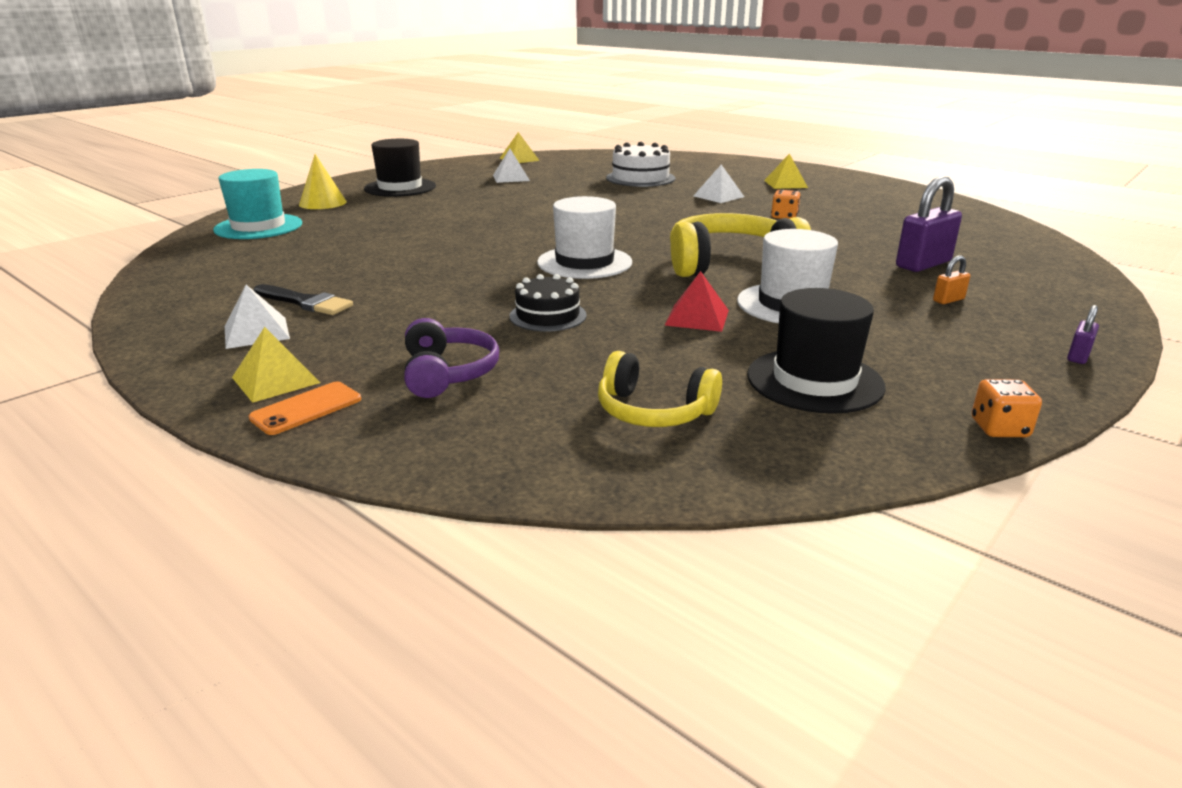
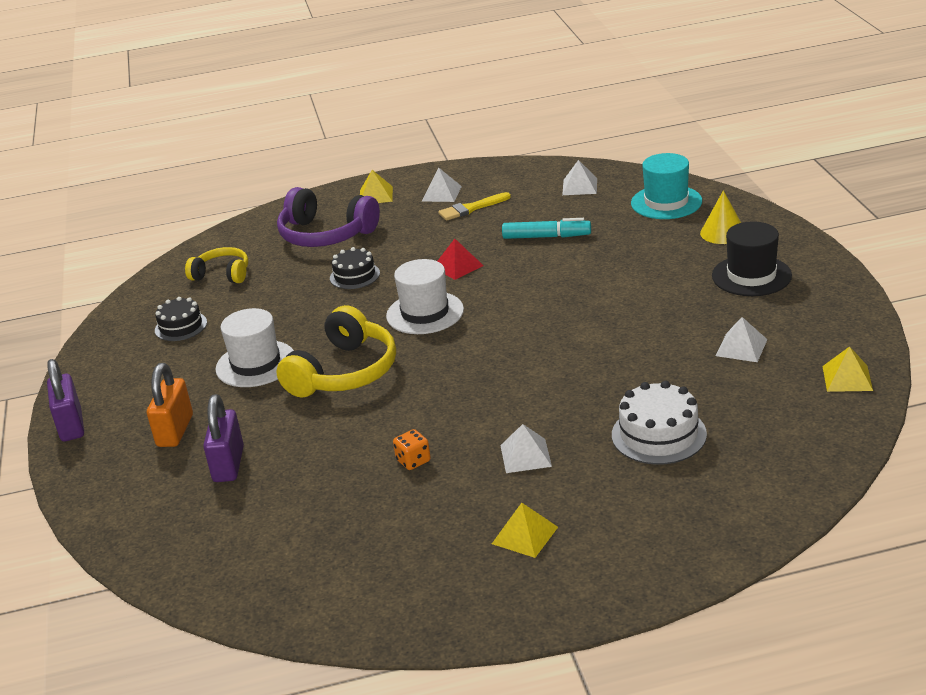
camera: 130 degrees right, 5 degrees up
(218, 264) = (580, 186): none -> white pyramid
(305, 302) = (471, 208): black brush -> yellow brush
(306, 408) = (338, 200): orange phone -> none
(369, 253) = (546, 237): none -> turquoise marker
(447, 373) = (326, 234): purple headphones -> purple headphones, size x1.68
(653, 411) = (222, 274): yellow headphones -> yellow headphones turned 45 degrees clockwise
(697, 317) = (287, 322): red pyramid -> red pyramid (458, 266)
(814, 381) = (181, 326): black hat -> black cake
(948, 300) = (175, 431): orange padlock -> orange padlock, size x2.12
(999, 428) = (84, 353): orange dice -> none
(1078, 356) = (71, 425): purple padlock -> purple padlock, size x2.12

